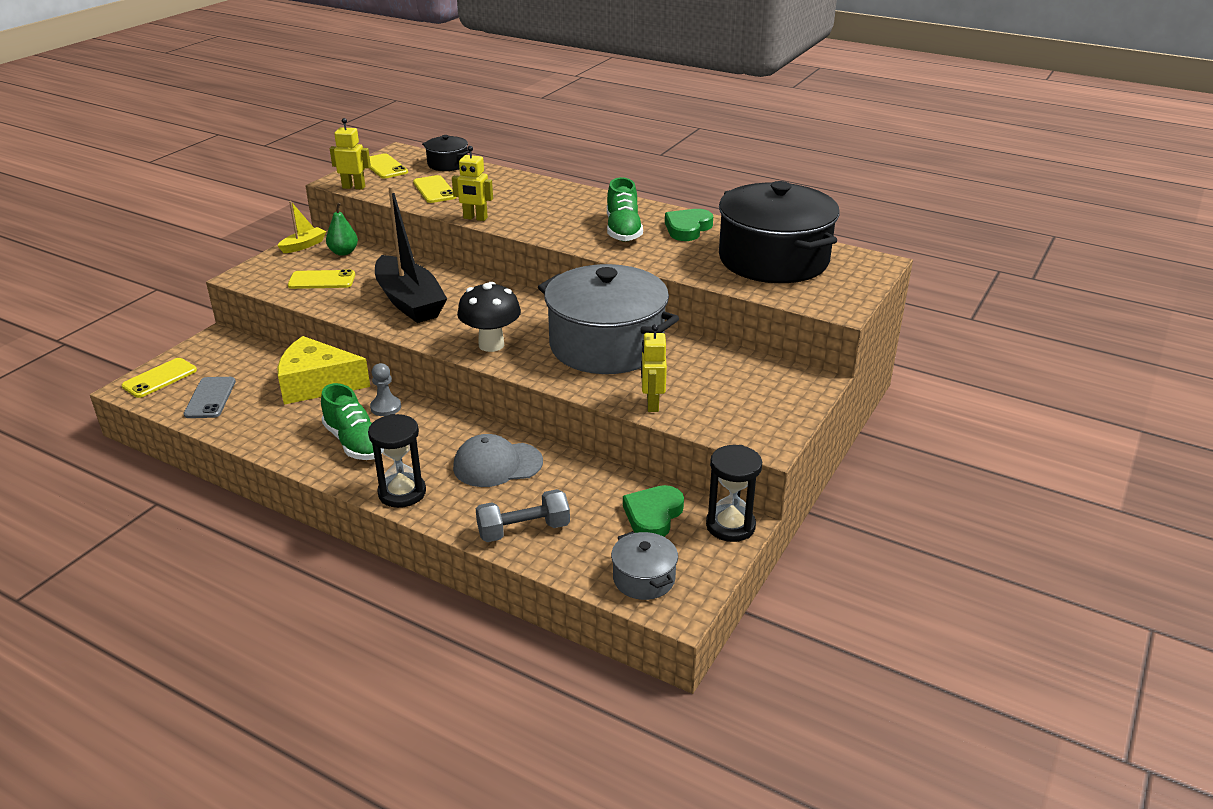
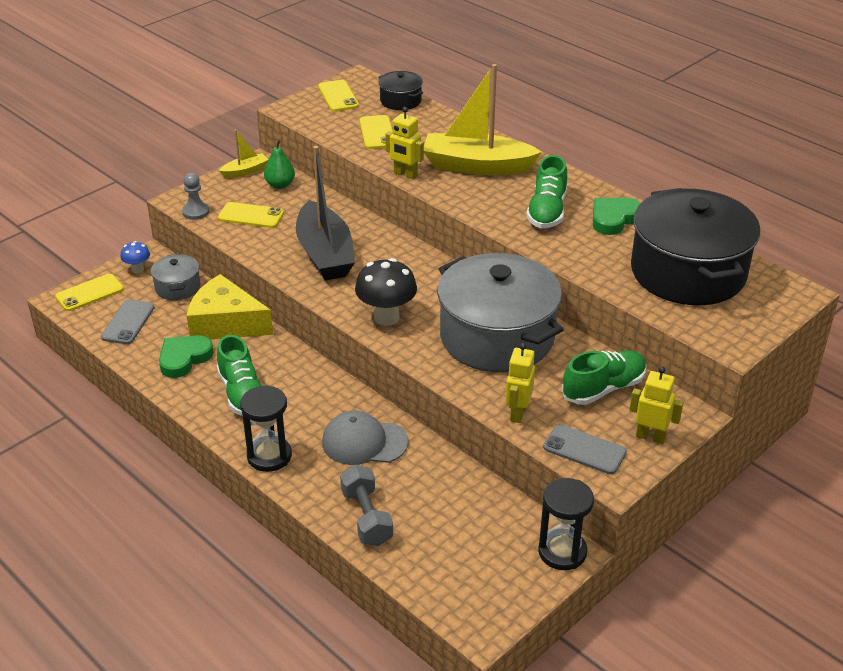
camera: 15 degrees right, 5 degrees up
(207, 351) = (137, 269): none -> blue mushroom
(354, 187) = (301, 118): yellow robot -> yellow robot (650, 437)
(386, 407) = (280, 360): grey pawn -> grey pawn (196, 212)
(523, 530) = (366, 517): grey dumbbell -> grey dumbbell turned 75 degrees clockwise
(542, 204) = (477, 166): none -> yellow boat
(644, 578) = (460, 590): grey pot -> grey pot (178, 287)
(653, 515) = (492, 526): green heart -> green heart (184, 358)
(725, 372) = (603, 388): none -> green shoe
(729, 424) = (584, 450): none -> grey phone

